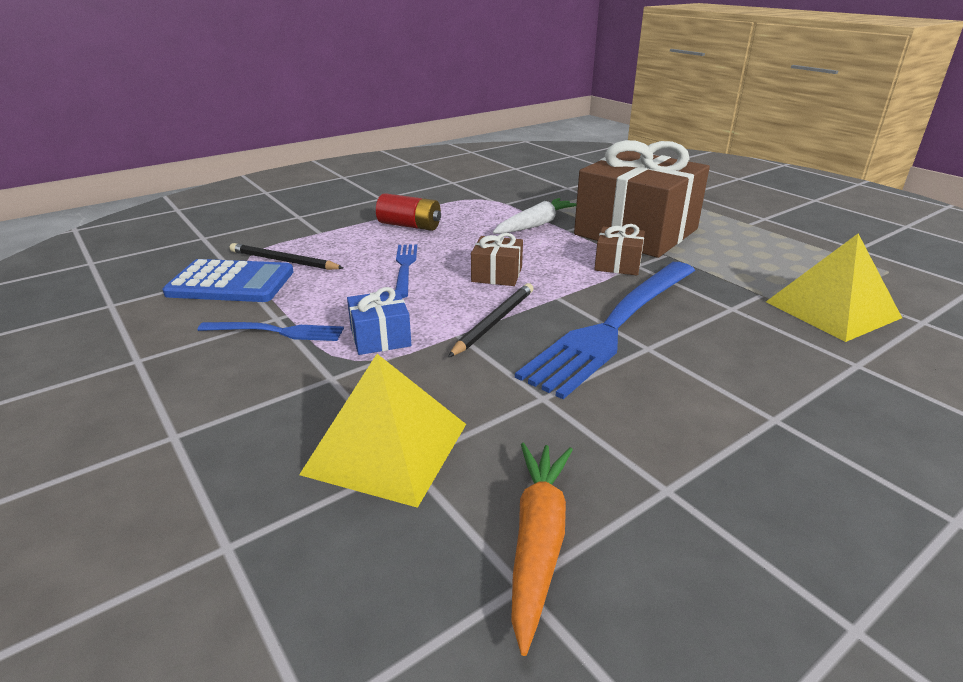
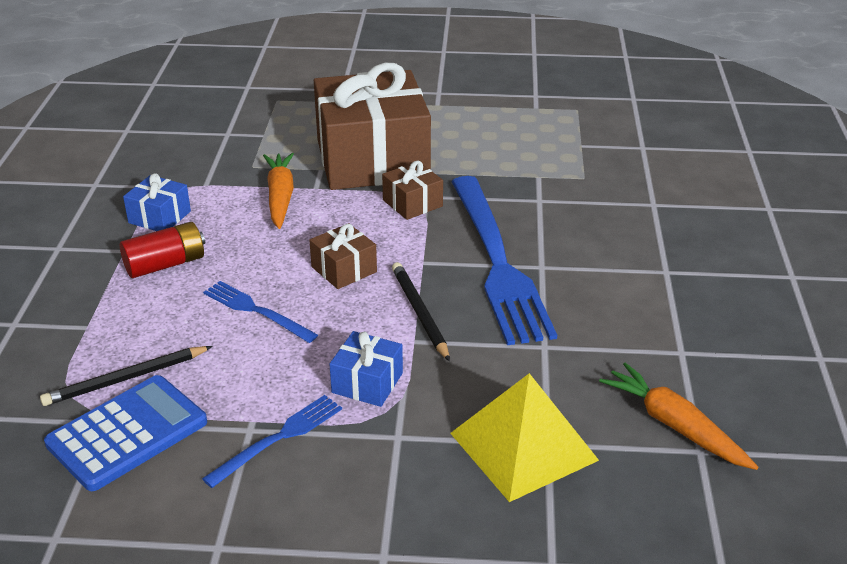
camera: 50 degrees left, 5 degrees up
(452, 206) = (159, 217): none -> blue gift
(535, 225) = (280, 197): white carrot -> orange carrot
(832, 309) = (591, 166): yellow pyramid -> none

